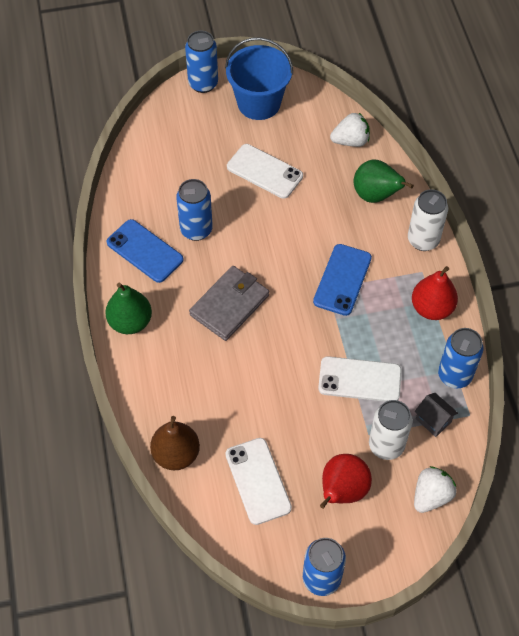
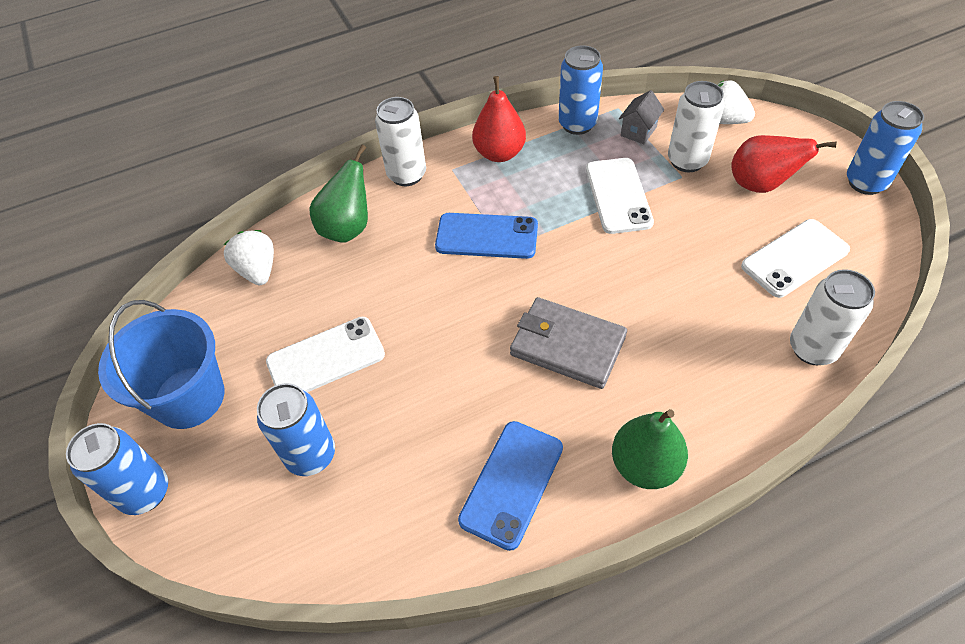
camera: 100 degrees left, 5 degrees down
(176, 454) = (812, 348): brown pear -> white can
(196, 230) = (452, 421): blue can -> blue can (311, 455)
(264, 171) = (326, 358): white phone -> white phone turned 45 degrees clockwise

